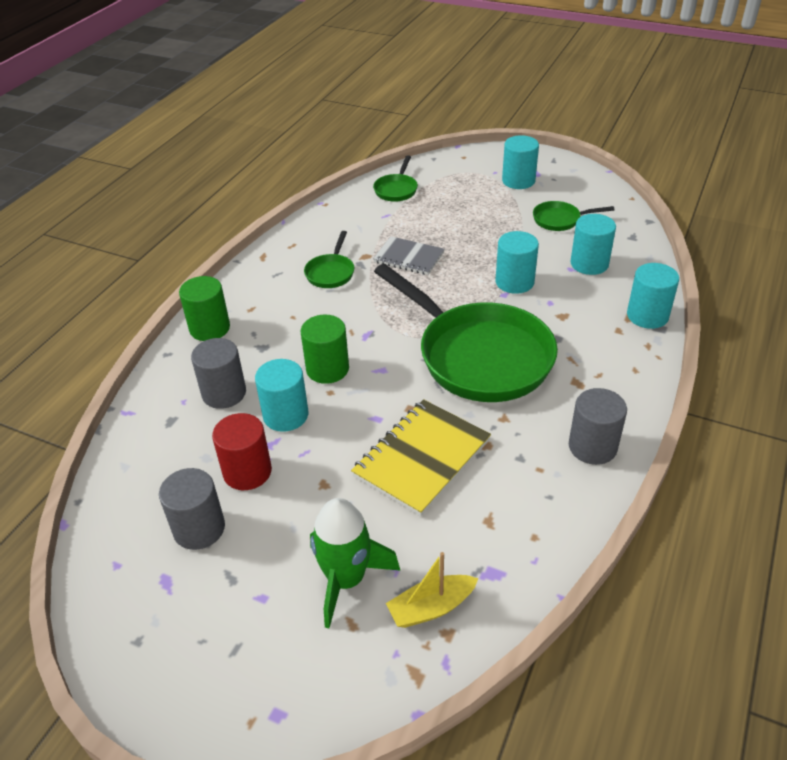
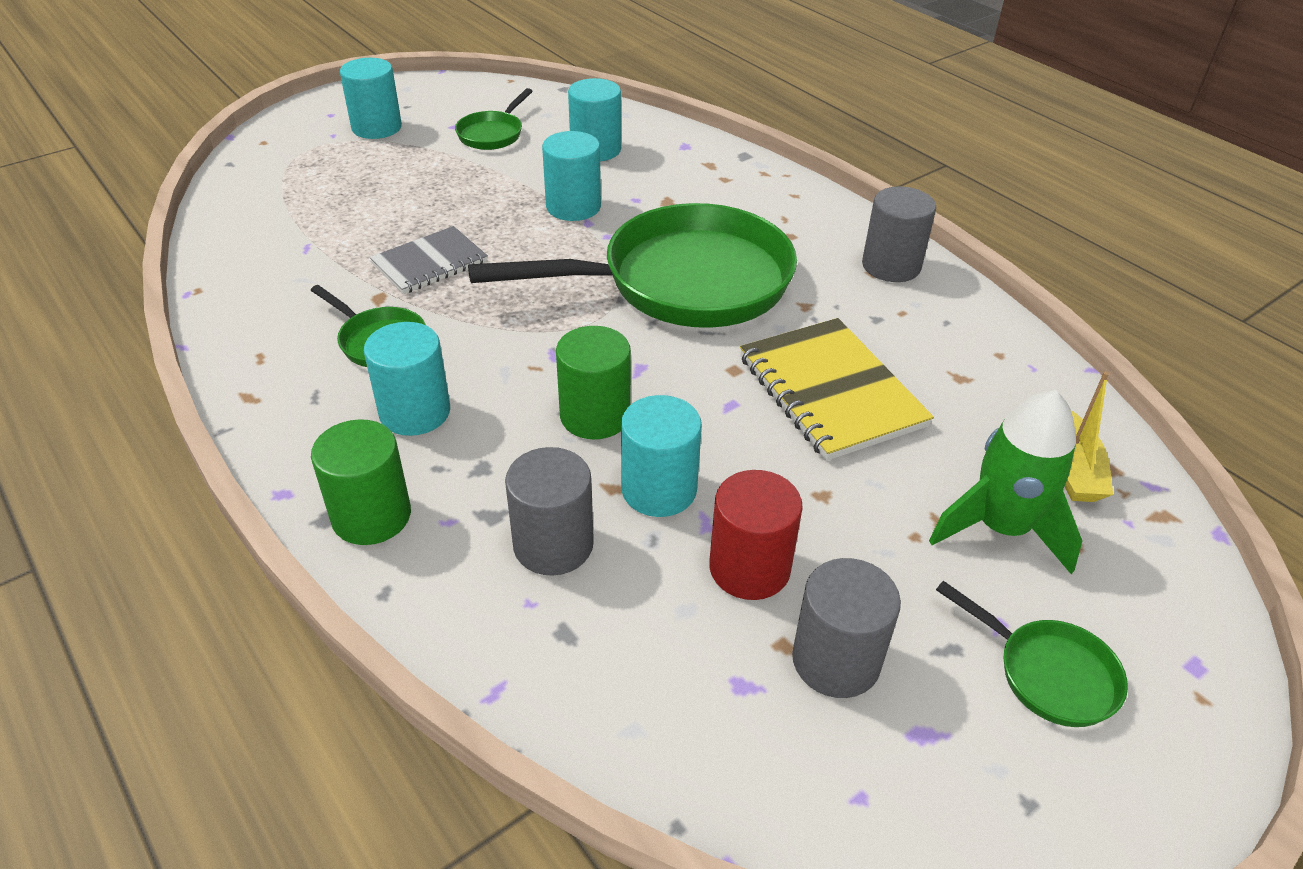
camera: 65 degrees left, 0 degrees up
(396, 190) = (258, 217): green pan -> green pan (1048, 674)
(647, 316) = (718, 154): turquoise cylinder -> turquoise cylinder (415, 412)

